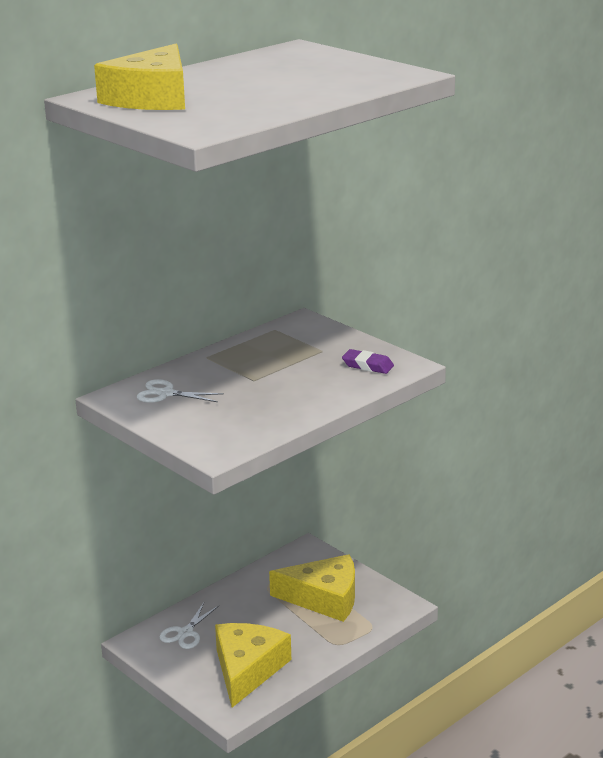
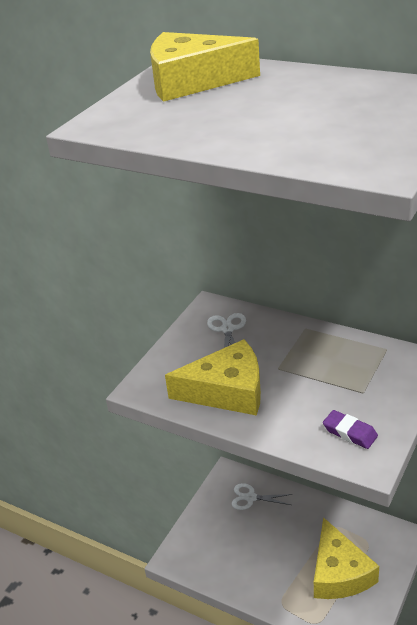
camera: 75 degrees right, 10 degrees up
(247, 669) = (224, 552): yellow cheese -> yellow cheese (227, 391)
(367, 365) = (350, 432): purple eraser -> purple eraser turned 60 degrees counterclockwise

